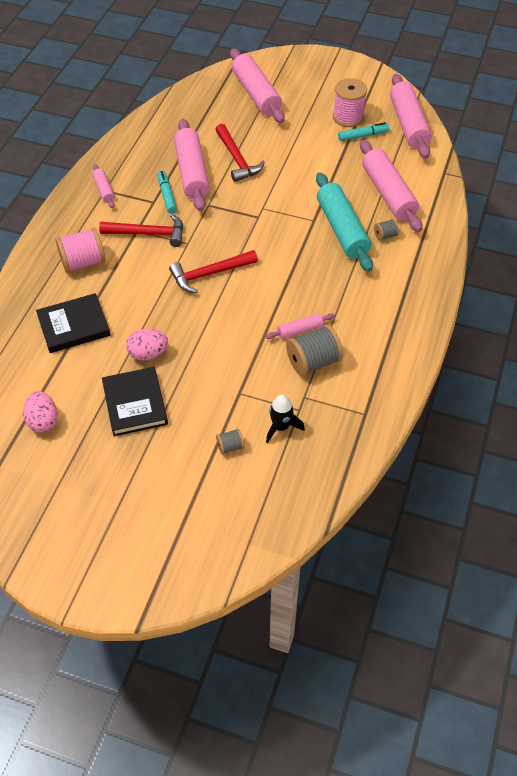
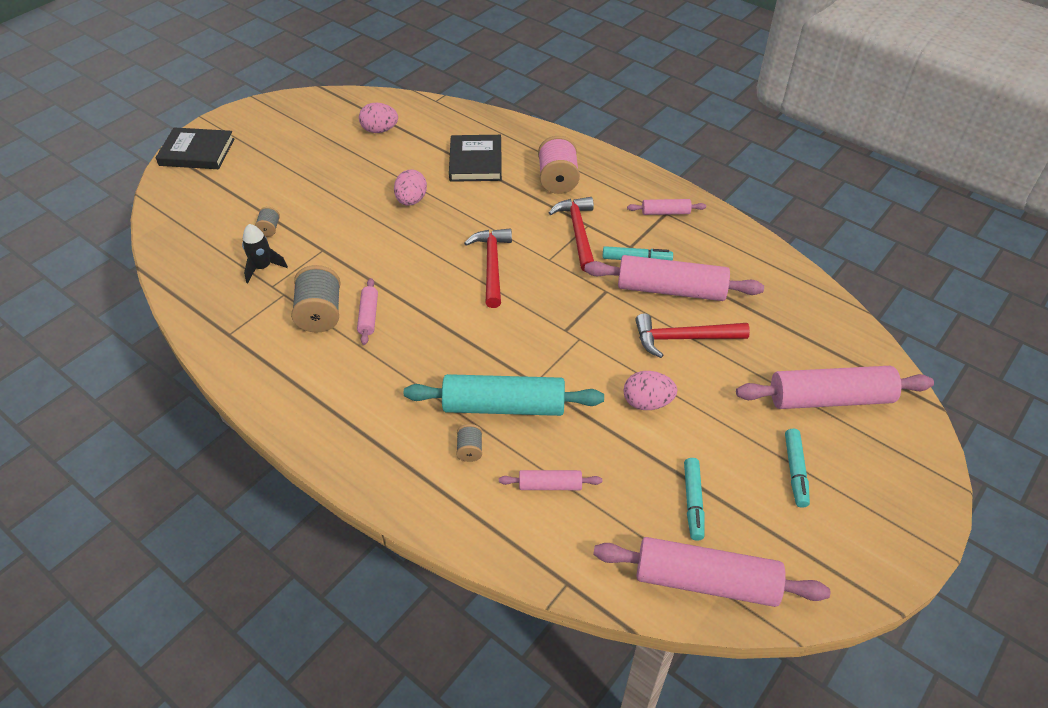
camera: 110 degrees right, 5 degrees down
(135, 404) = (360, 182): black book -> black book (197, 152)
(148, 234) = (578, 232): red hammer -> red hammer turned 150 degrees clockwise
(301, 166) = (647, 402): none -> pink egg
(318, 102) = (795, 471): none -> turquoise marker
(348, 117) = (745, 498): pink spool -> none
(388, 194) = (550, 485): pink rolling pin -> pink rolling pin, size x0.49

